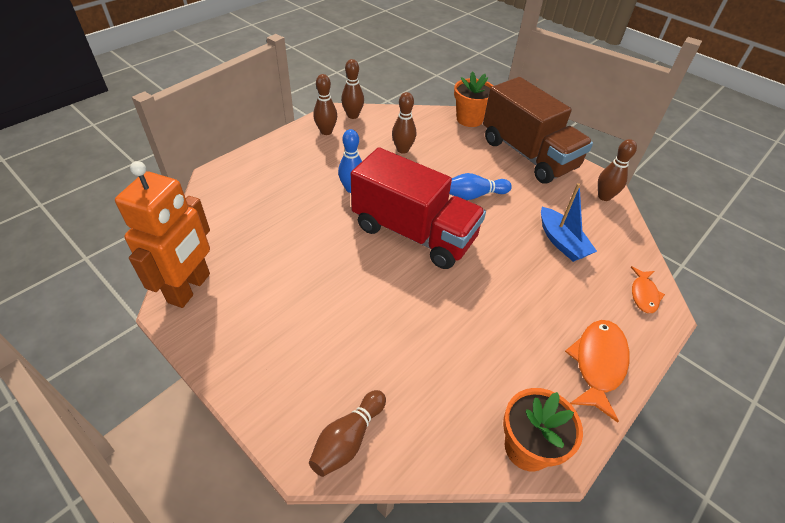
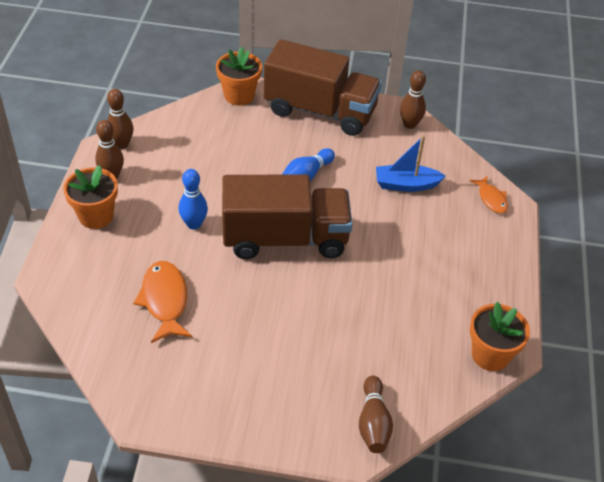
camera: 35 degrees left, 0 degrees up
(190, 288) = (140, 392): orange robot -> none
(289, 151) = (96, 216): none -> orange flower pot
(403, 150) = (205, 160): brown bowling pin -> none
(413, 233) = (285, 238): red truck -> brown truck
(561, 242) = (406, 184): blue boat -> blue boat turned 150 degrees clockwise
(598, 364) = (495, 271): orange fish -> orange fish (164, 300)

